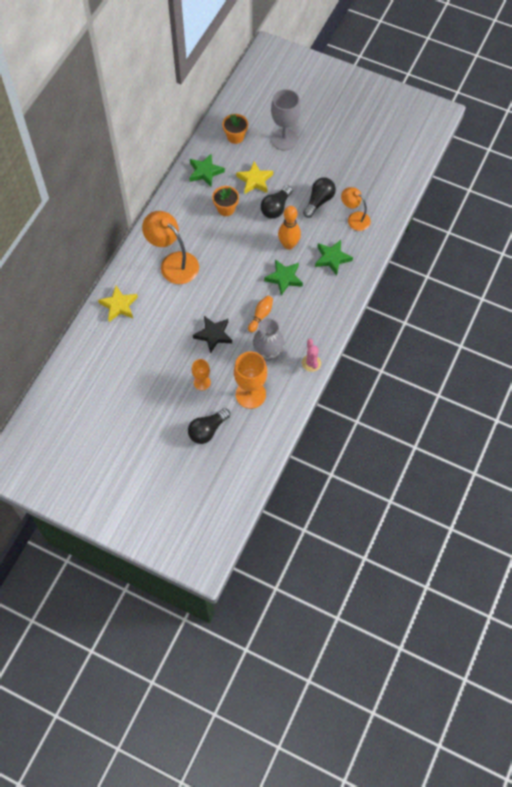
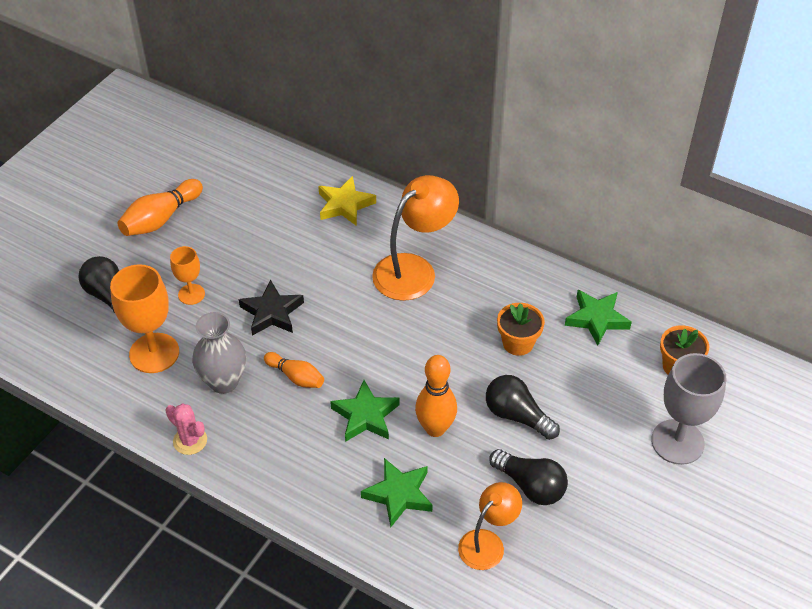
camera: 95 degrees right, 15 degrees down
(136, 413) = (161, 218): none -> orange bowling pin
(255, 180) = (579, 388): yellow star -> none
(311, 363) = (190, 440): pink cactus -> pink cactus turned 45 degrees clockwise

